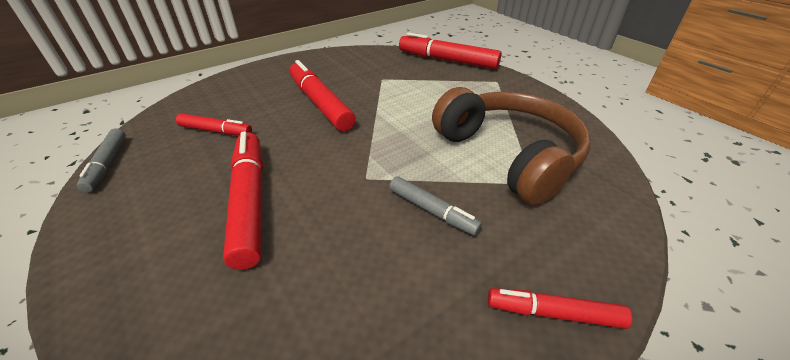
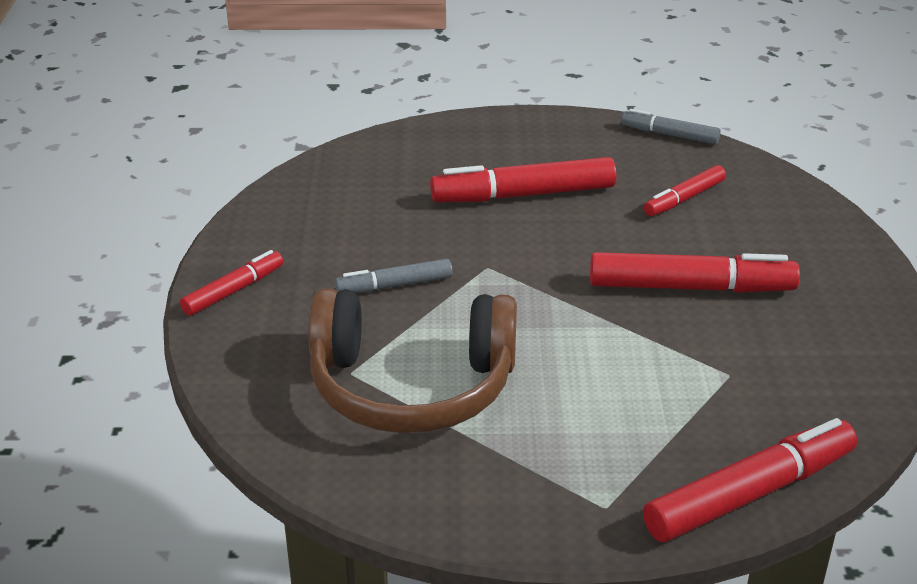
camera: 125 degrees right, 5 degrees down
(249, 201) = (523, 195): red marker -> red marker turned 150 degrees clockwise

